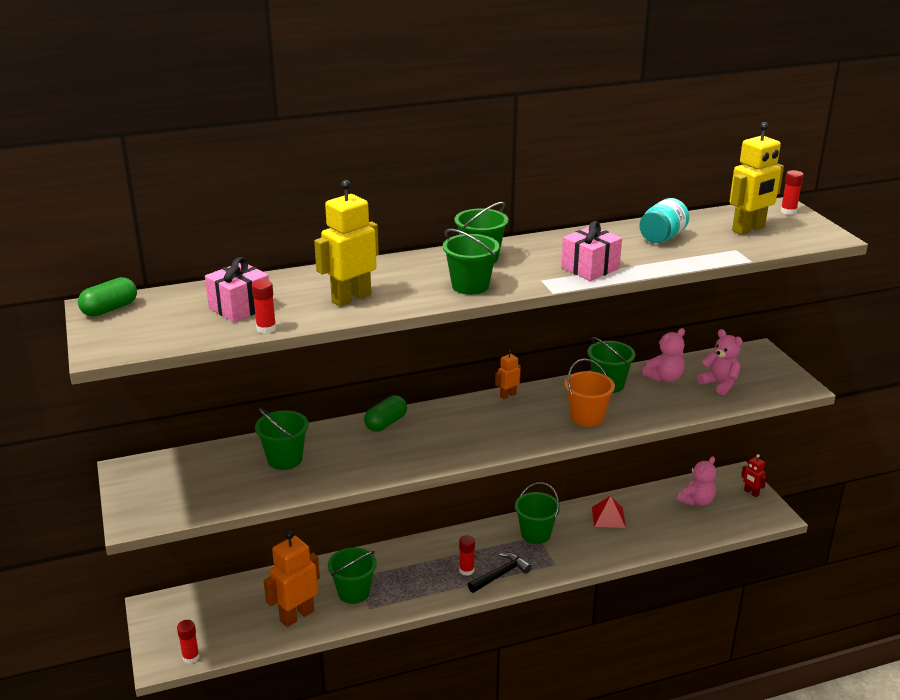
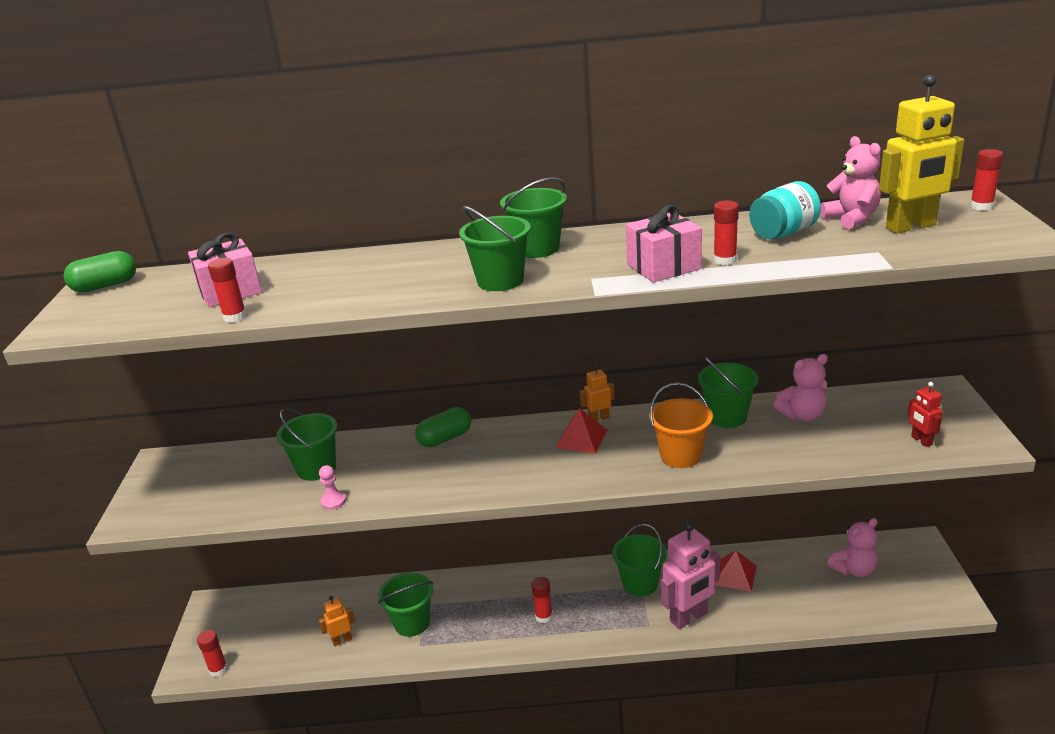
camera: 20 degrees right, 0 degrees up
(296, 615) = (342, 640): orange robot -> orange robot, size x0.51
(318, 483) = (333, 501): none -> pink pawn
(351, 298) = (354, 288): yellow robot -> none
(500, 575) = (579, 628): black hammer -> none
(501, 412) = (581, 438): none -> red pyramid
(585, 554) = (689, 617): none -> pink robot
(632, 261) = (725, 260): none -> red glue stick
(719, 384) = (873, 429): pink teddy bear -> pink teddy bear (851, 219)
(751, 493) = (930, 568): red robot -> red robot (921, 441)

